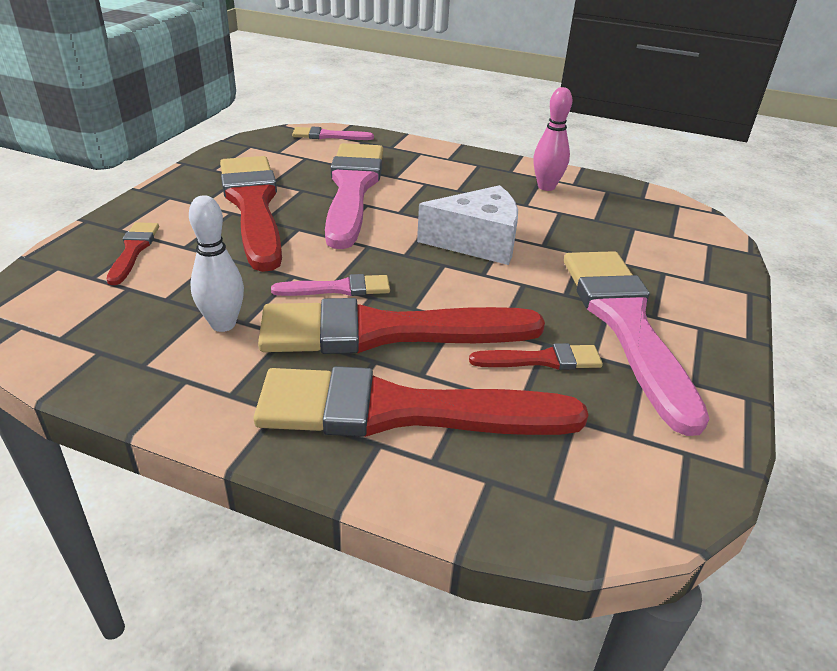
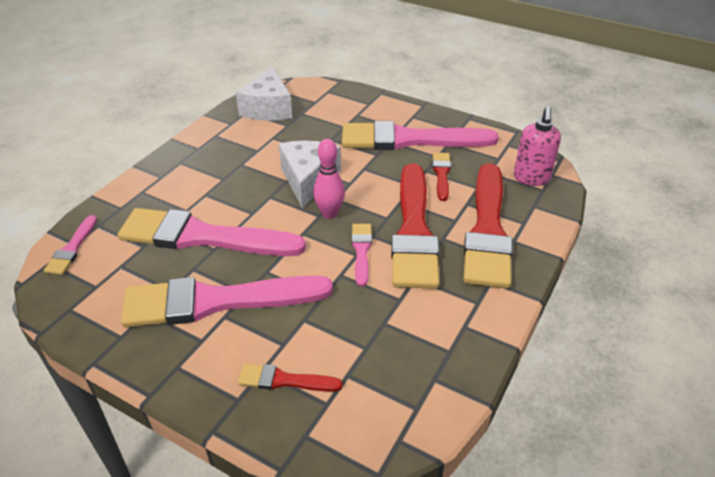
camera: 80 degrees left, 5 degrees up
(223, 324) = (402, 311): white bowling pin -> none
(253, 206) = (216, 301): red brush -> pink brush
(546, 187) = (232, 136): pink bowling pin -> pink bowling pin (329, 213)
(581, 482) = (531, 178): none -> pink soap dispenser
(626, 203) = (268, 108): none -> white cheese

